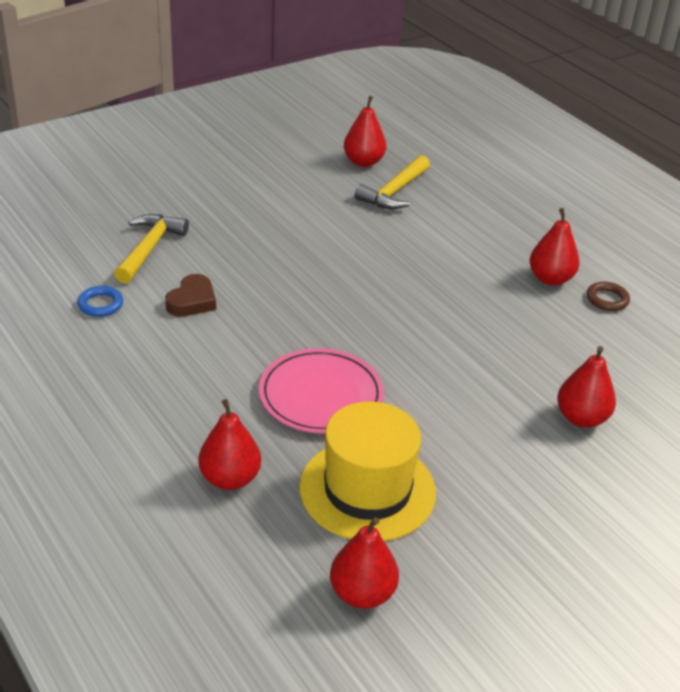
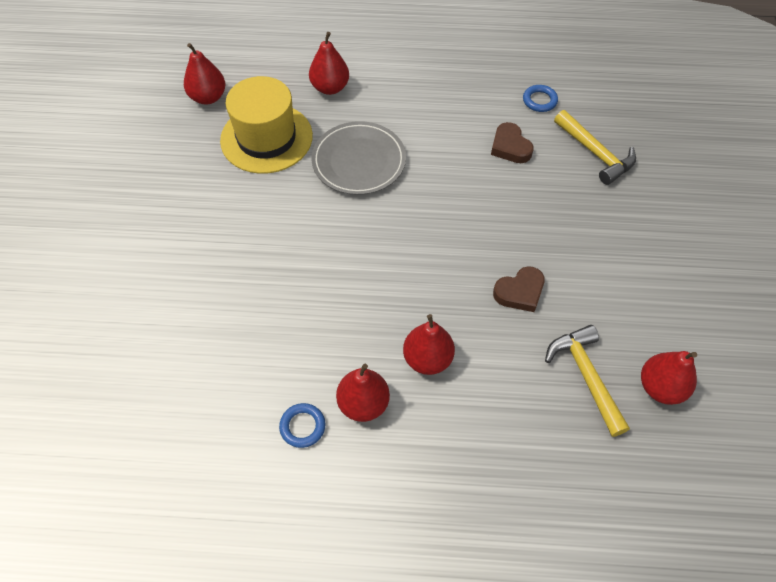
camera: 130 degrees right, 20 degrees up
(321, 395) = (359, 161): pink plate -> grey plate
(358, 241) = (520, 292): none -> brown heart
(581, 418) = (210, 287): red pear -> red pear (427, 359)
(607, 299) = (302, 426): brown ring -> blue ring

